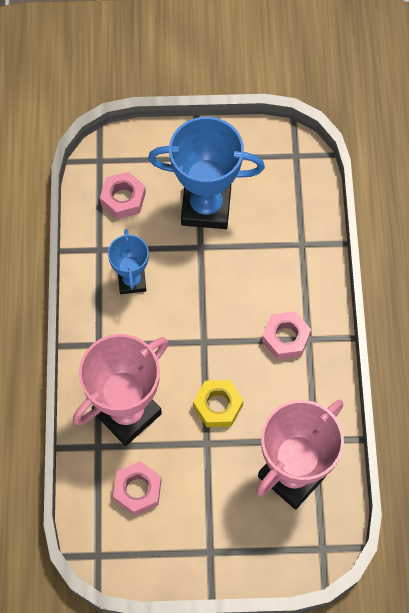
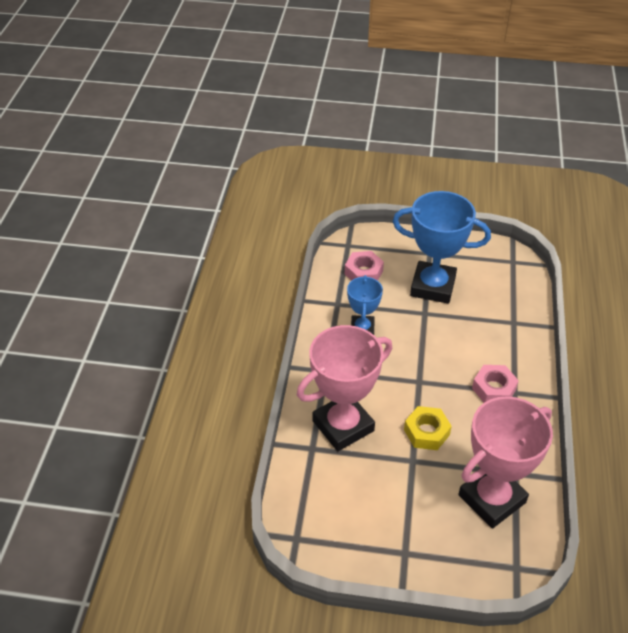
camera: 10 degrees right, 20 degrees down
(137, 490) = (343, 489): pink nut -> none

